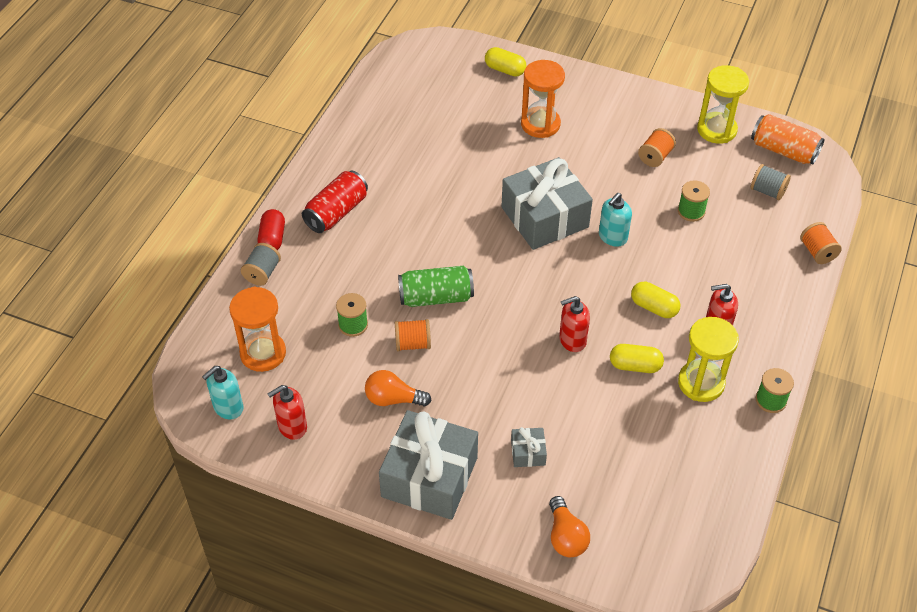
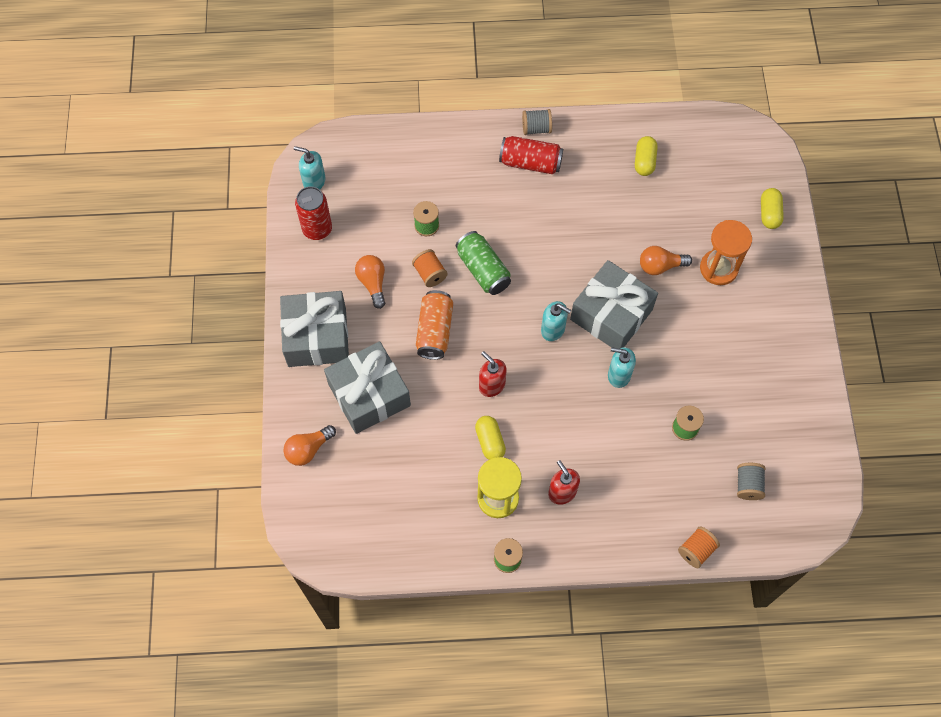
camera: 65 degrees right, 15 degrees up
(262, 273) = (443, 143): grey spool -> grey spool (536, 128)
(263, 353) = (371, 180): orange hourglass -> none
(272, 238) = (480, 133): red capsule -> none
(292, 427) = (317, 229): red soap dispenser -> red can
(513, 162) = (660, 266): none -> orange light bulb
(528, 452) = (369, 395): grey gift -> grey gift, size x2.35
(536, 267) = (553, 330): none -> turquoise soap dispenser
(654, 307) = (558, 435): yellow capsule -> yellow capsule (644, 161)
(655, 157) = (735, 375): orange spool -> none
(716, 130) = (802, 416): yellow hourglass -> none
(784, 150) = (810, 484): orange can -> orange can (435, 331)

